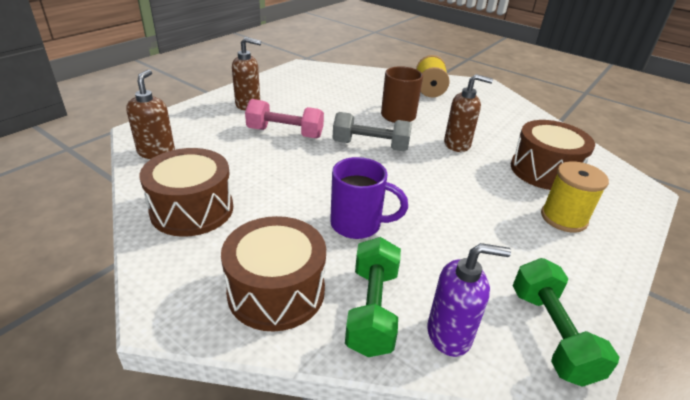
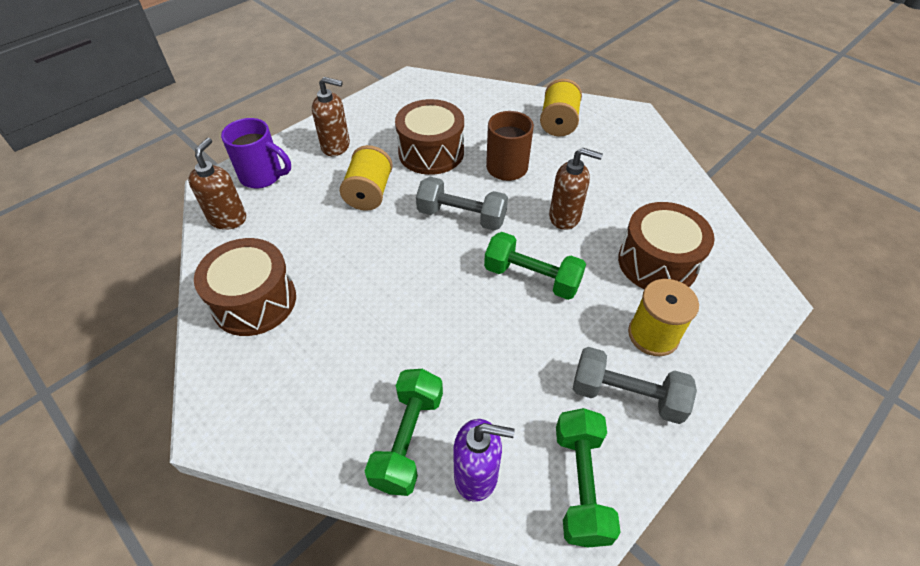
camera: 10 degrees right, 15 degrees up
(276, 291) = (320, 410): brown drum -> brown drum (431, 152)
(285, 133) = (369, 193): pink dumbbell -> yellow spool
(358, 224) = (419, 331): purple mug -> purple mug (263, 176)
(445, 184) = (532, 278): none -> green dumbbell
(561, 262) = (626, 395): none -> grey dumbbell

